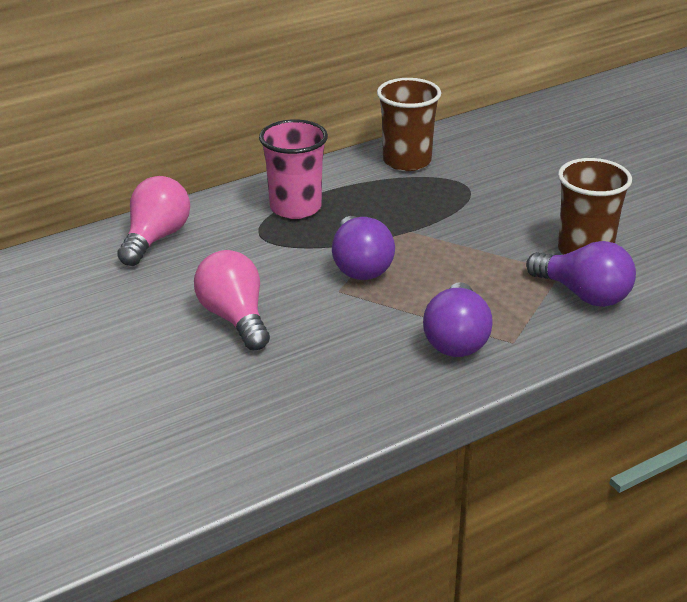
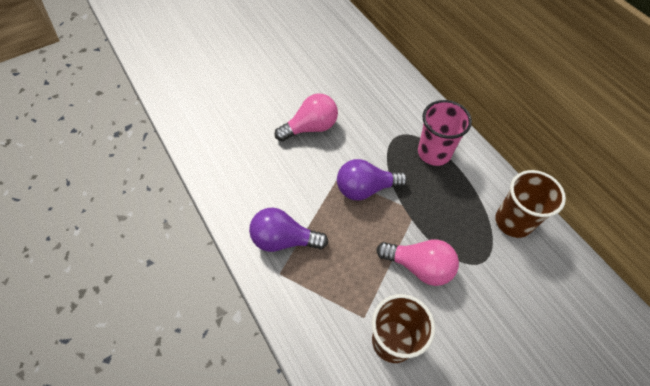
camera: 90 degrees right, 25 degrees up
(156, 238) = (390, 87): pink light bulb -> pink light bulb (419, 266)
(584, 294) = (333, 329): purple light bulb -> none

